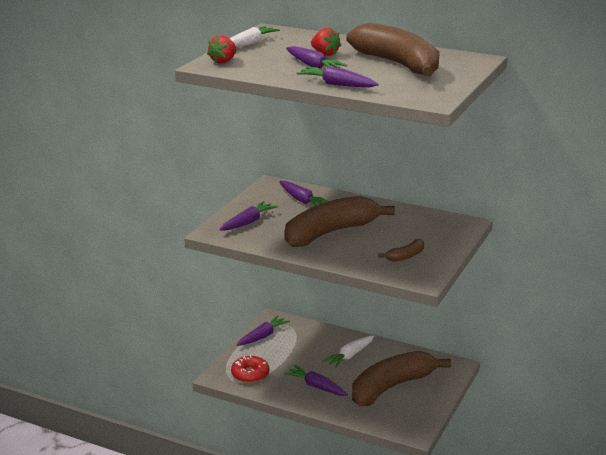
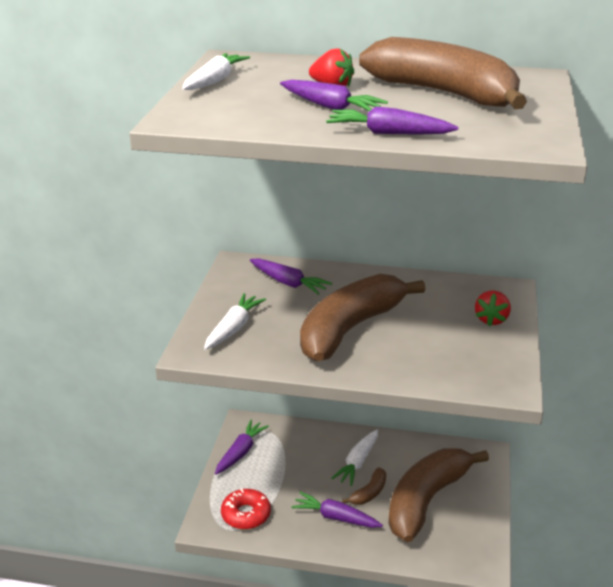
camera: 15 degrees left, 5 degrees up
(223, 61) = (196, 112): red strawberry -> red strawberry (491, 319)
(248, 222) = (233, 328): purple carrot -> white carrot
(405, 256) = (465, 352): brown banana -> brown banana (369, 493)

